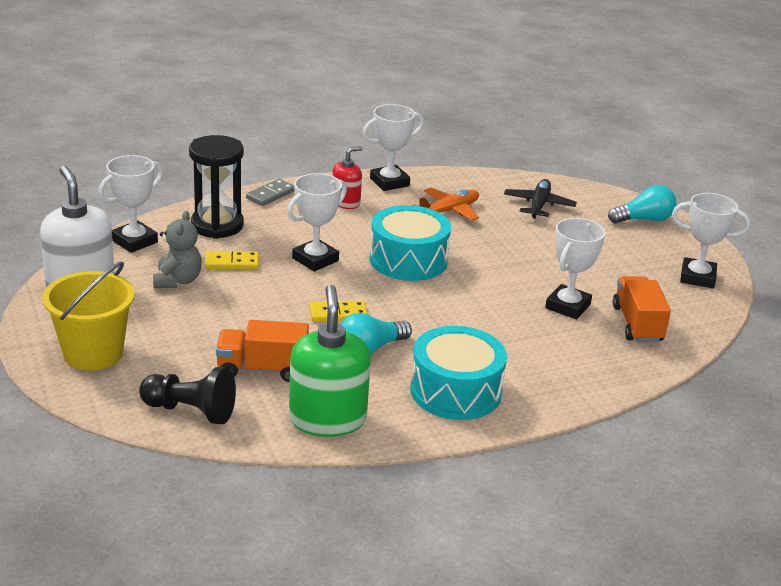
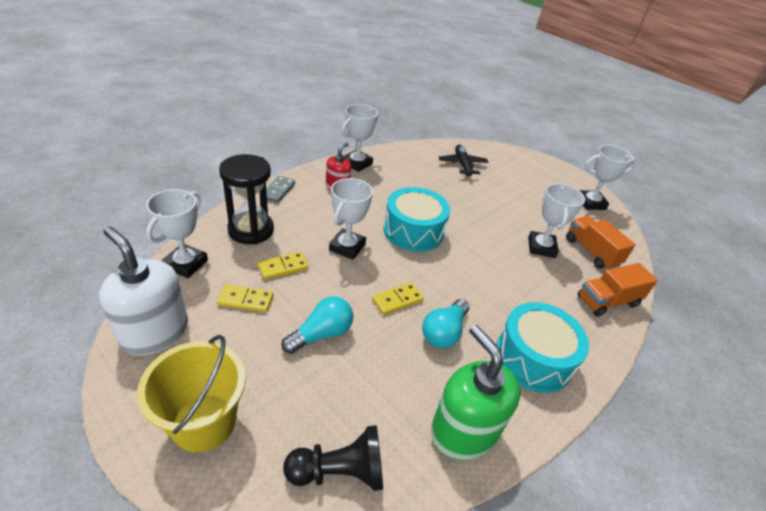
camera: 25 degrees left, 10 degrees up
(177, 281) = (246, 300): grey teddy bear -> yellow domino
(262, 369) = (374, 386): orange truck -> orange truck (607, 301)
(449, 211) = (411, 180): orange plane -> none
(644, 220) = (528, 164): turquoise light bulb -> turquoise light bulb (321, 334)

